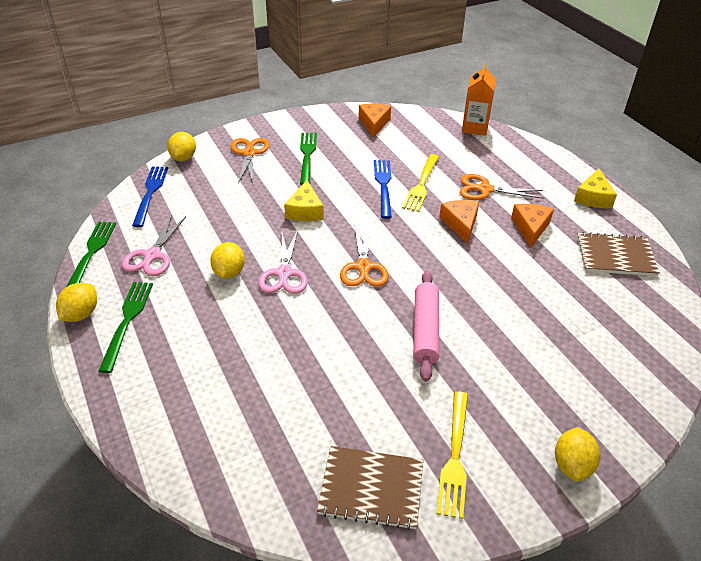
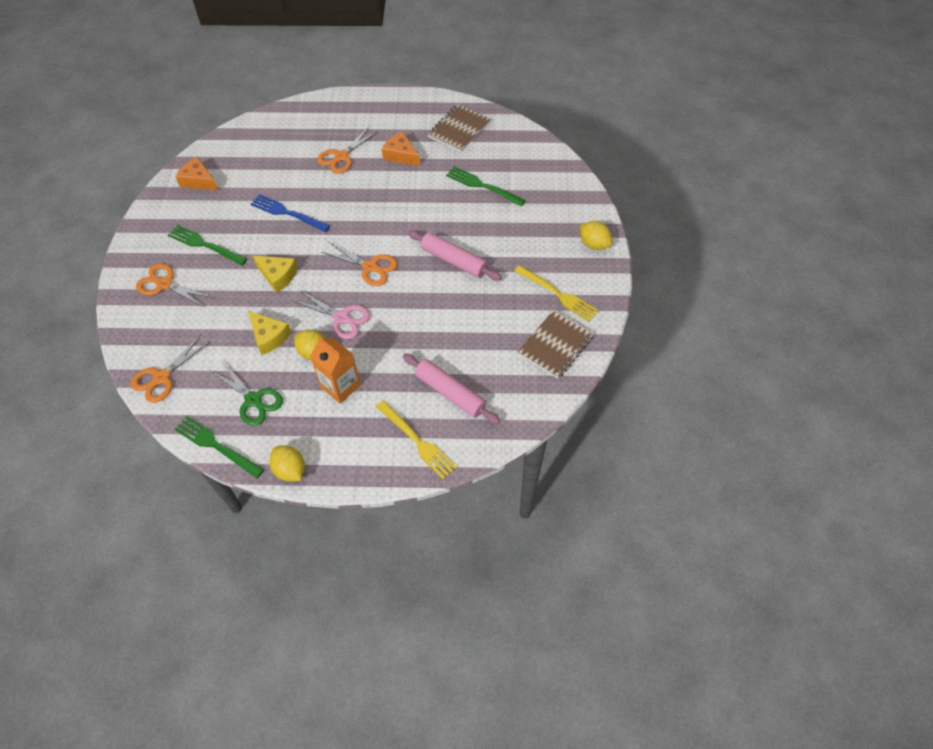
camera: 60 degrees left, 15 degrees up
(127, 320) = (320, 438): green fork -> green fork (482, 186)
(150, 193) = (162, 377): blue fork -> orange scissors
(152, 256) = (253, 400): pink scissors -> green scissors
(183, 158) = (128, 336): yellow lemon -> none
(236, 405) = (450, 393): none -> pink rolling pin
(421, 185) = (306, 190): yellow fork -> yellow fork (418, 441)
(460, 224) = (367, 190): orange cheese -> none
(475, 128) = (262, 122): orange carton -> orange carton (340, 386)
(593, 197) = (397, 105): yellow cheese -> yellow cheese (269, 337)

